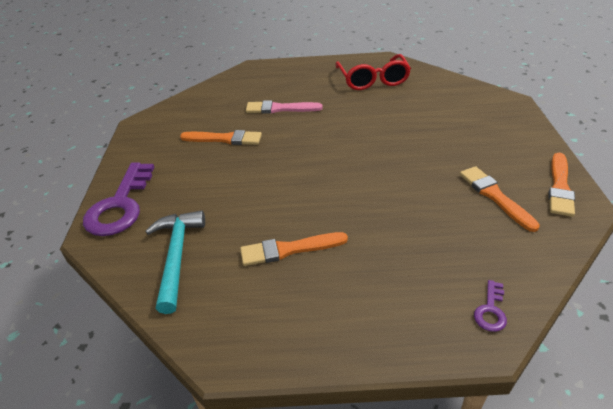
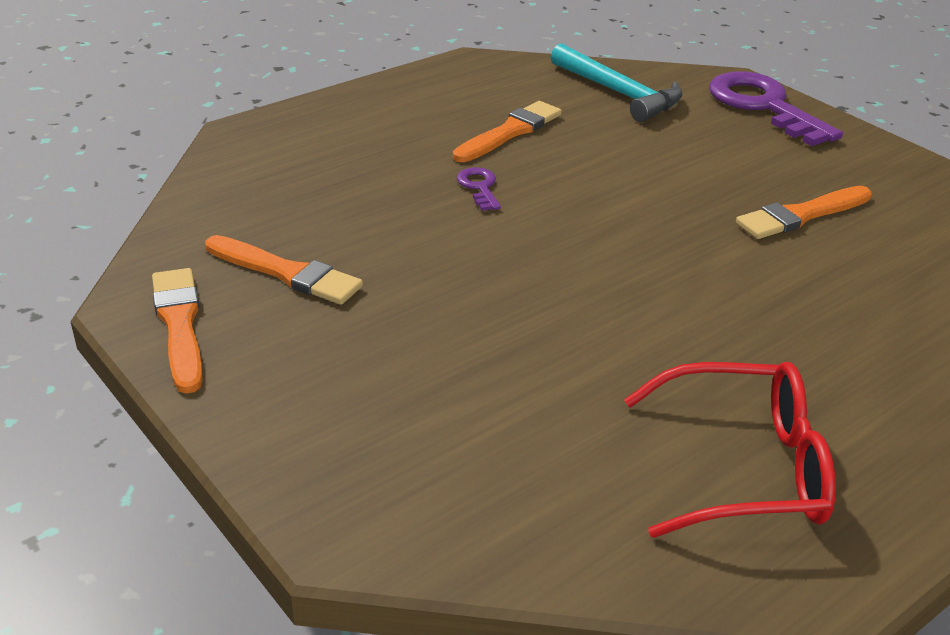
camera: 140 degrees right, 5 degrees down
(280, 109) = (815, 302): pink brush -> none
(373, 80) = (745, 468): red glasses -> red glasses turned 135 degrees clockwise
(491, 310) = (243, 153): purple key -> purple key (479, 187)

